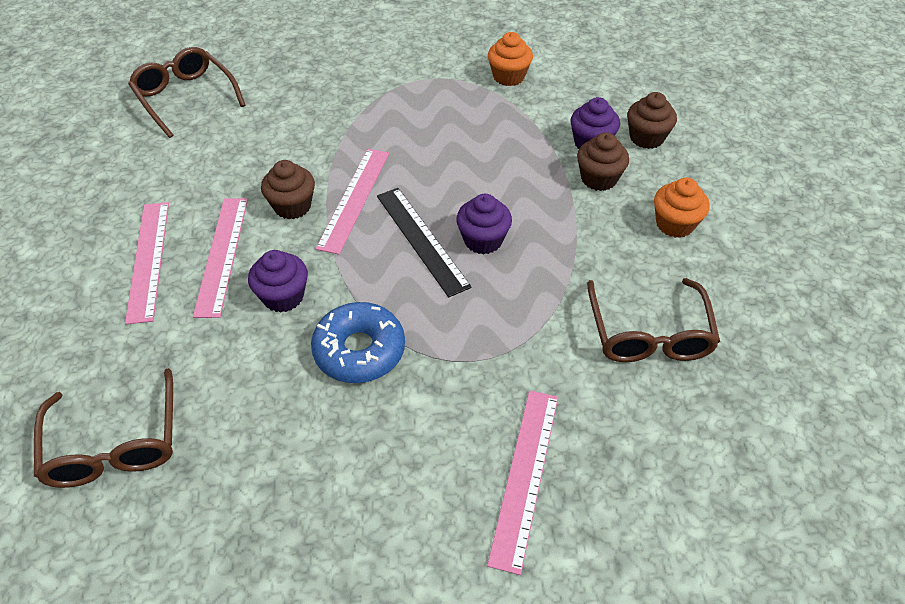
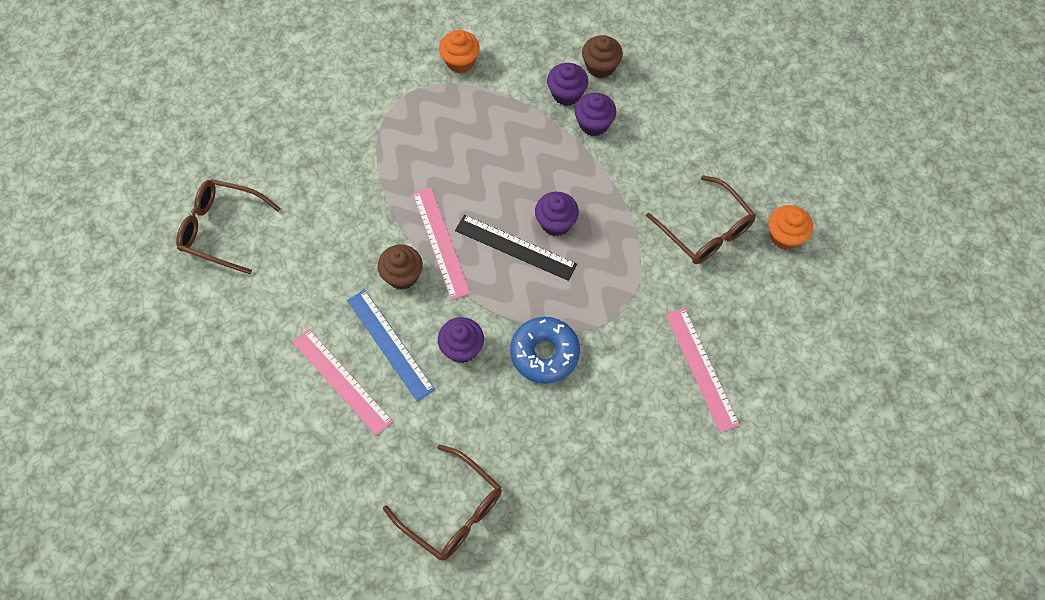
camera: 35 degrees left, 15 degrees up
(222, 255) = (390, 344): pink ruler -> blue ruler
(599, 179) = (593, 124): brown cupcake -> purple cupcake
(674, 224) = (667, 134): orange cupcake -> orange cupcake (785, 236)

